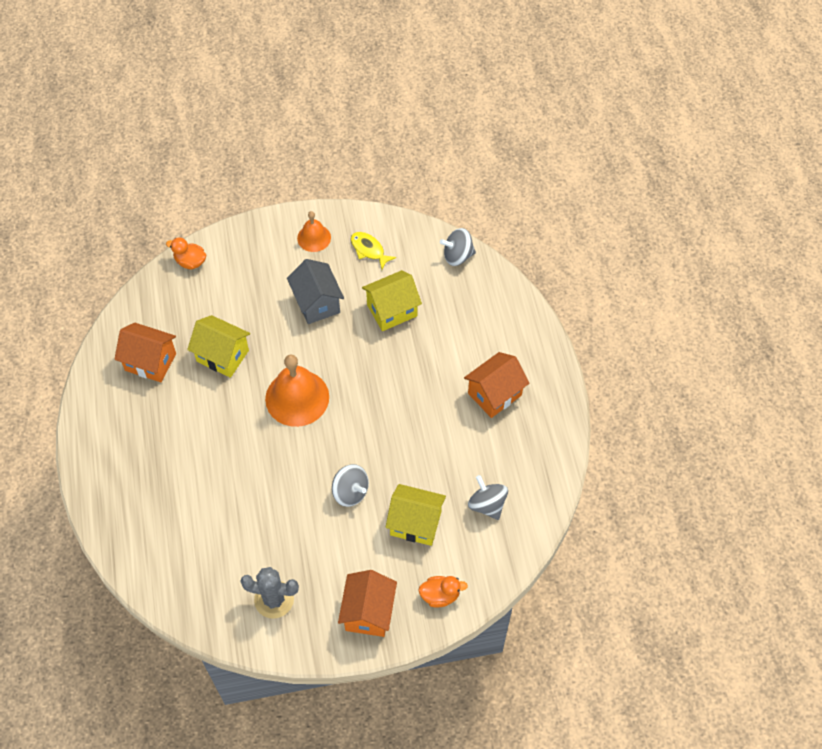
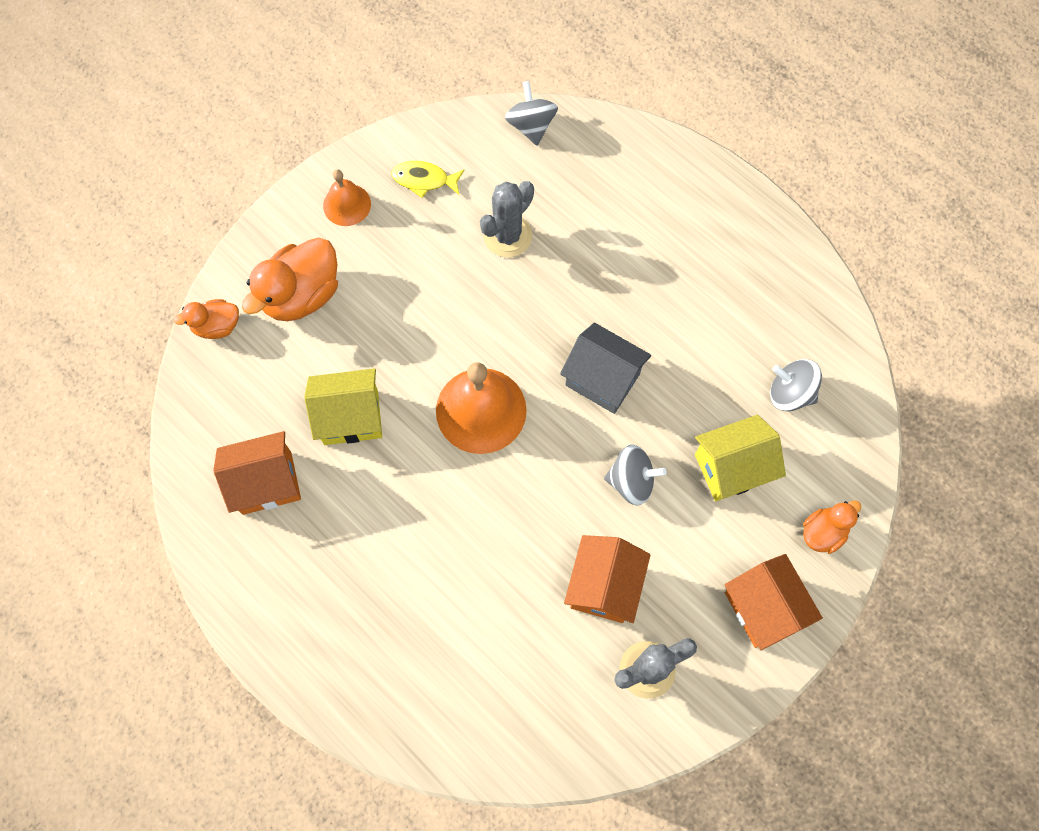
camera: 35 degrees left, 10 degrees up
(249, 273) = (302, 295): none -> orange duck
(317, 303) = (413, 281): grey house -> grey house (602, 379)
(392, 310) = (508, 236): yellow house -> grey cactus
(457, 256) = (531, 126): grey spinning top -> grey spinning top turned 120 degrees clockwise
(494, 394) = (698, 261): orange house -> orange house (604, 586)

